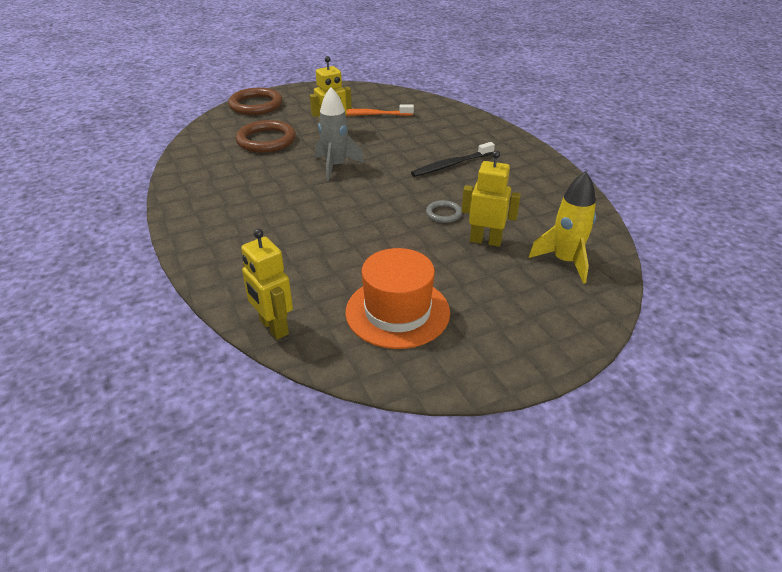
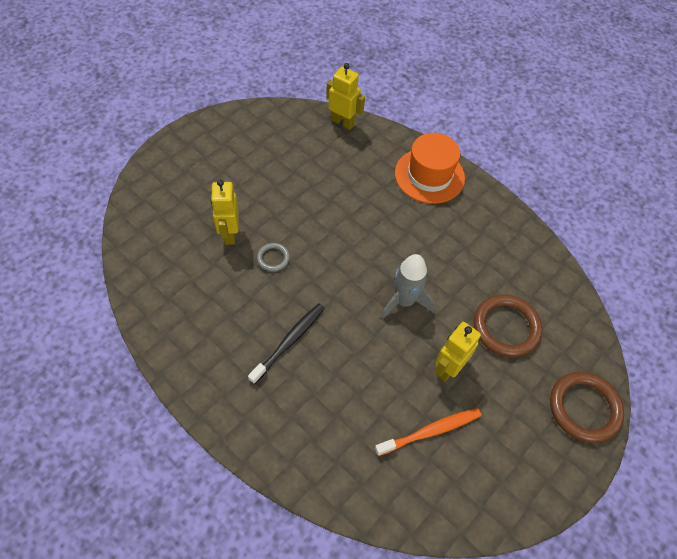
camera: 155 degrees right, 20 degrees up
(397, 312) = (273, 151): orange hat -> orange hat (429, 175)
(485, 241) = (229, 234): yellow robot -> yellow robot turned 90 degrees clockwise
(565, 261) = (163, 228): yellow rocket -> none

